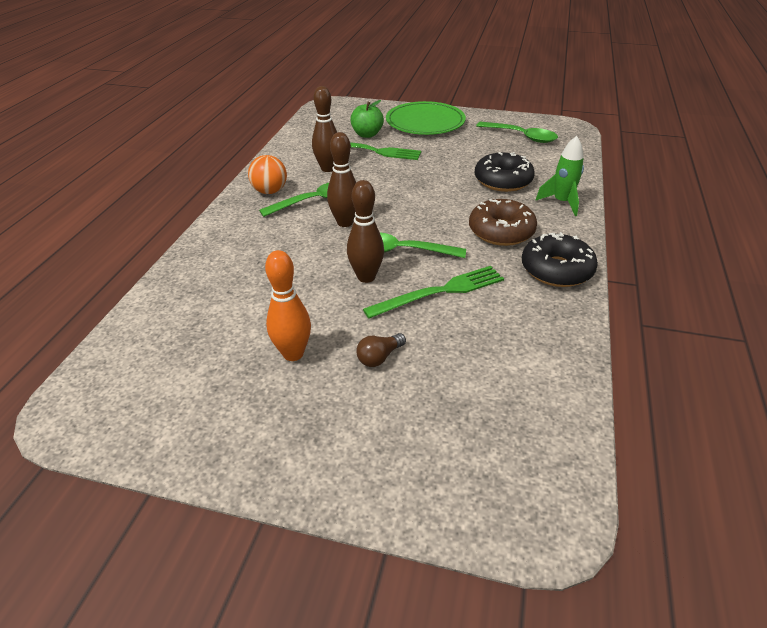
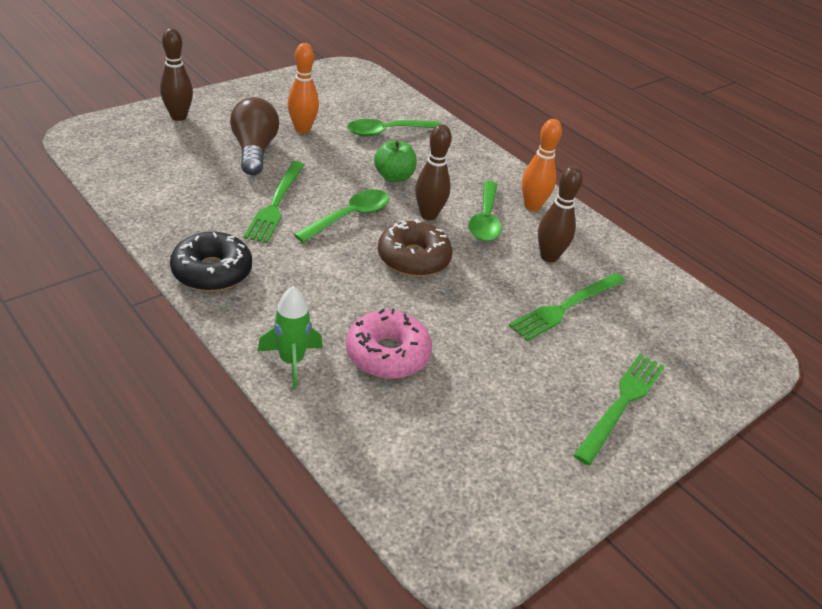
camera: 120 degrees right, 0 degrees up
(270, 191) = (532, 206): orange ball -> orange bowling pin
(366, 277) = (339, 186): brown bowling pin -> brown bowling pin (178, 117)
(367, 134) = (619, 329): green apple -> green apple (394, 177)
(379, 357) = (254, 151): brown light bulb -> brown light bulb, size x2.06
(425, 122) = (621, 404): green plate -> green fork
(501, 231) = (302, 283): brown donut -> brown donut (413, 258)
(503, 181) = (387, 354): black donut -> pink donut
(521, 136) = (483, 468): green spoon -> green spoon (387, 132)

